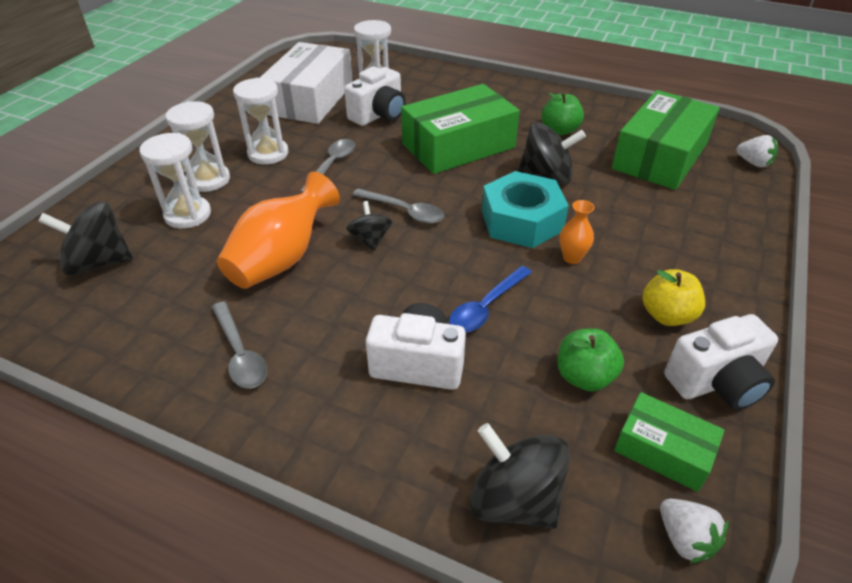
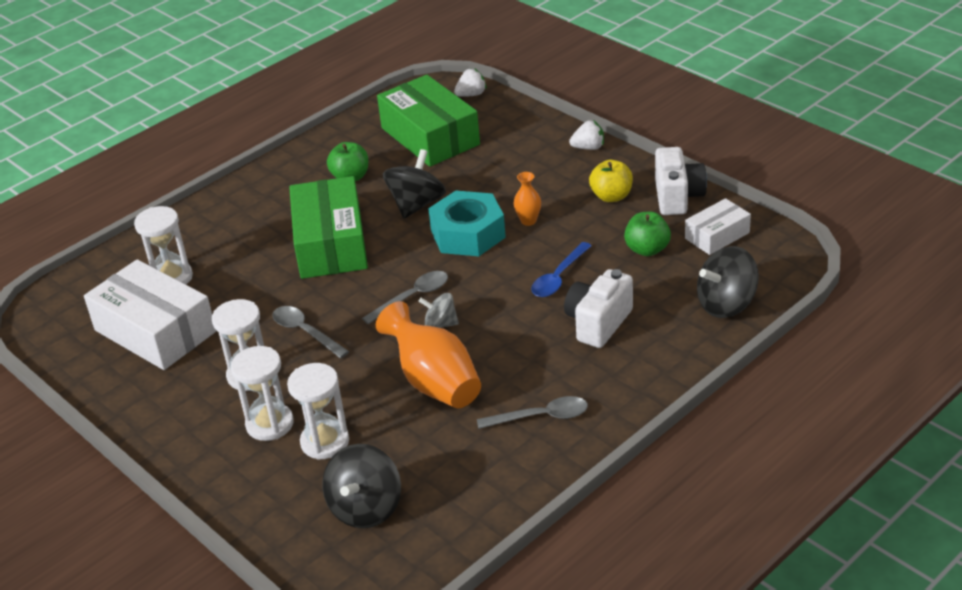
camera: 65 degrees left, 5 degrees down
(370, 240) = (440, 324): black spinning top -> grey spinning top
(379, 115) = (232, 285): white camera -> none
(486, 307) = (558, 277): blue spoon -> blue spoon turned 60 degrees clockwise
(663, 450) = (717, 235): green box -> white box
(685, 539) = (775, 247): white strawberry -> white strawberry (588, 147)

